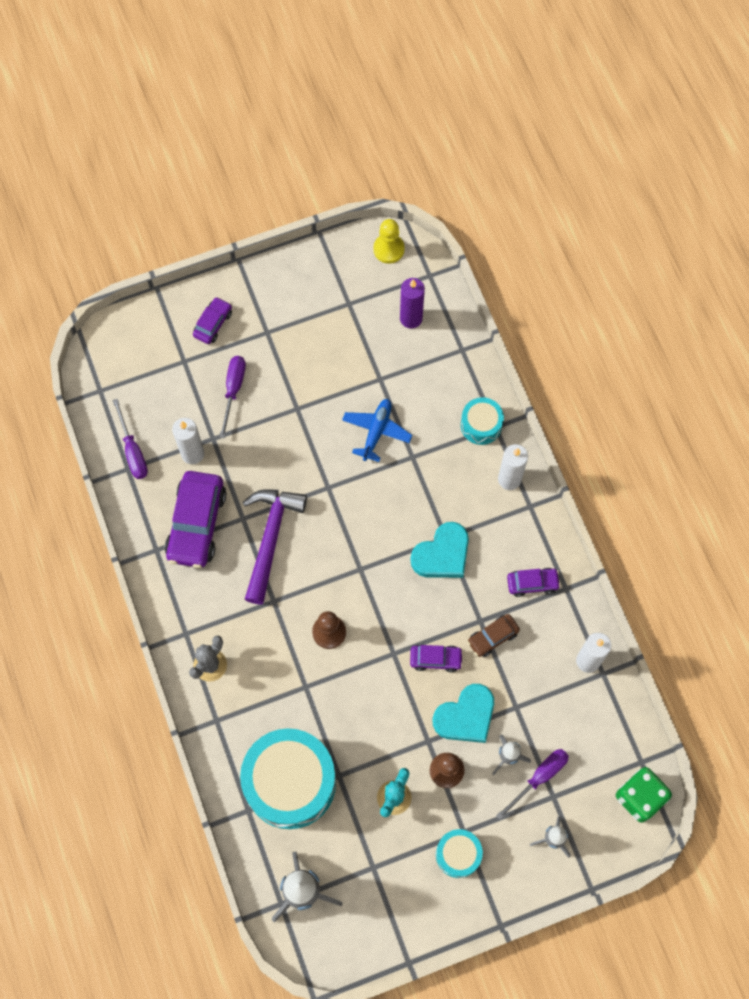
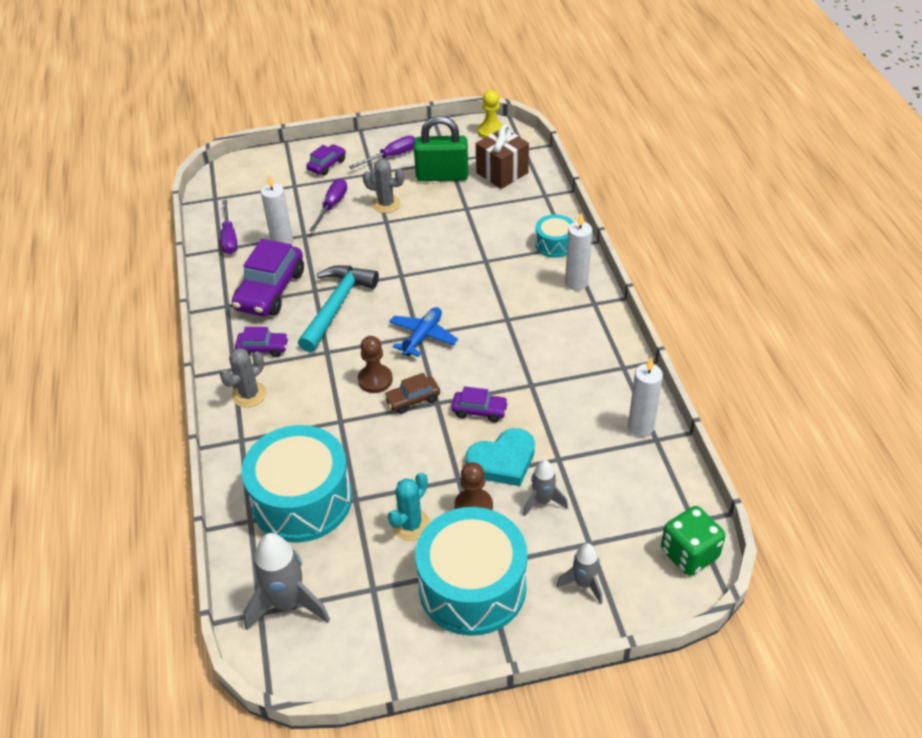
camera: 10 degrees right, 25 degrees down
(270, 539) = (336, 306): purple hammer -> turquoise hammer
(292, 381) = (386, 204): none -> grey cactus
(345, 329) = (442, 176): none -> green padlock
(376, 431) = (455, 241): blue plane -> blue plane (423, 336)
(411, 318) = (502, 173): purple candle -> brown gift
(442, 554) = (501, 331): turquoise heart -> none
(458, 854) = (472, 587): turquoise drum -> turquoise drum, size x2.05
(492, 637) = (542, 398): brown car -> brown car (412, 400)
(532, 583) = (589, 360): purple car -> purple car (263, 349)
(539, 777) = (575, 523): purple screwdriver -> purple screwdriver (391, 156)

